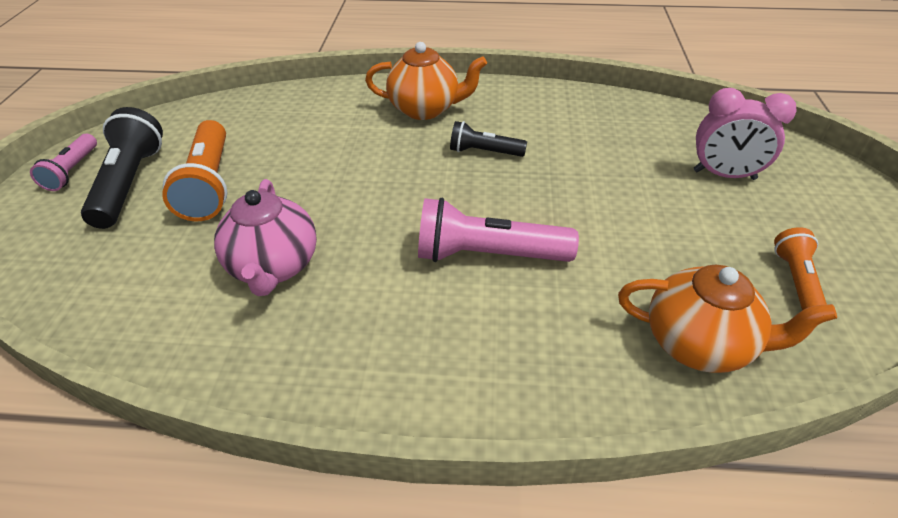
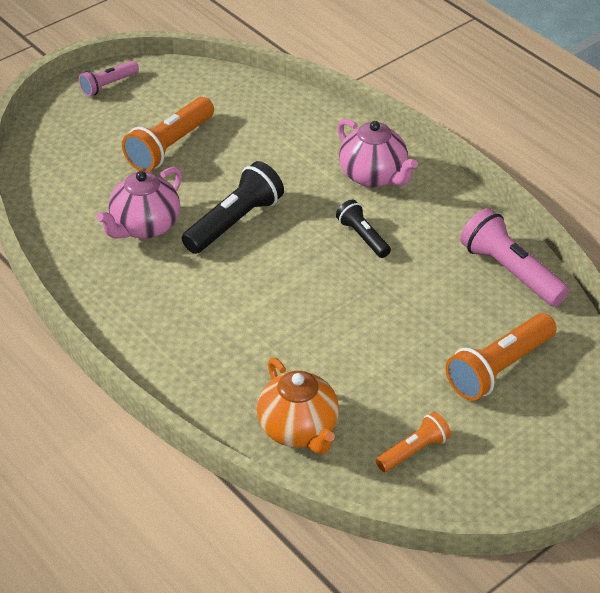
camera: 45 degrees right, 0 degrees up
(130, 183) = (129, 116): black flashlight -> black flashlight (234, 222)
(425, 109) = (374, 176): orange teapot -> pink teapot
(488, 255) = (263, 303): pink flashlight -> pink flashlight (511, 272)
(724, 175) = (499, 368): pink clock -> orange flashlight

